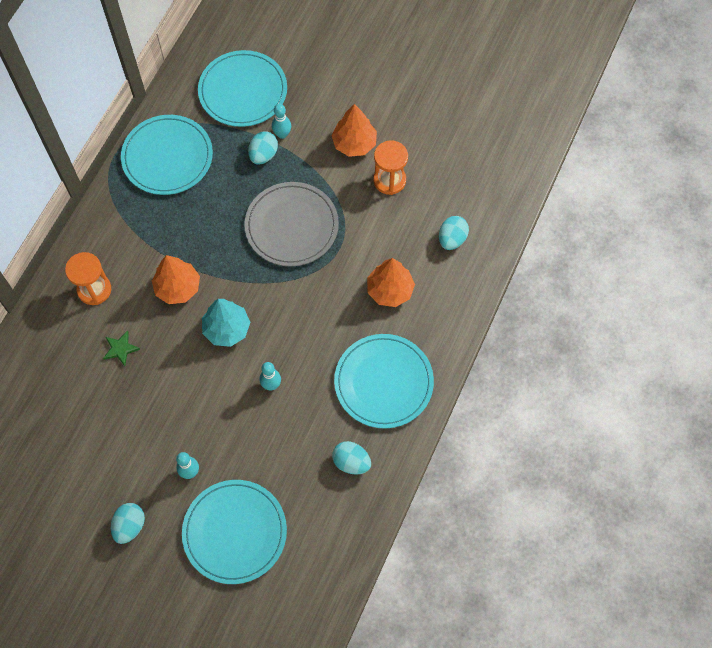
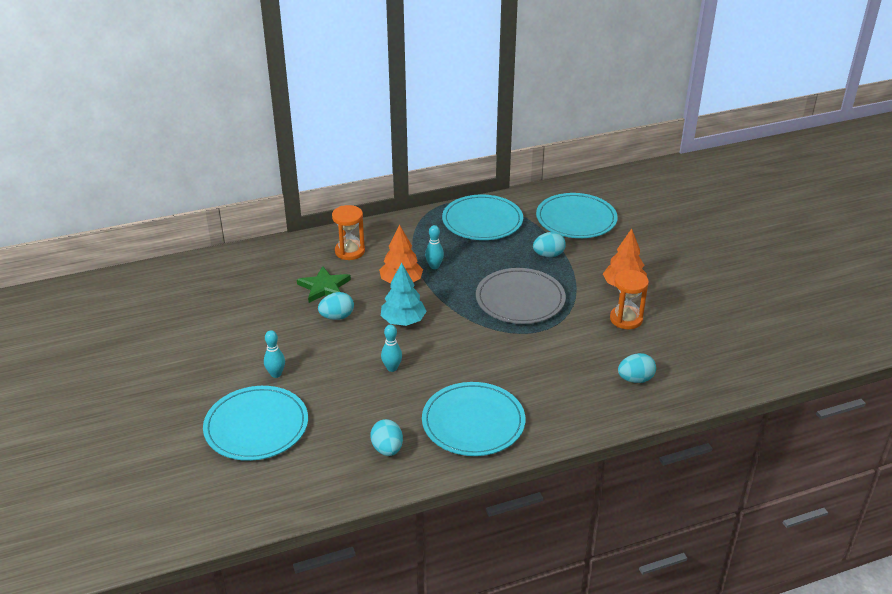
camera: 45 degrees right, 30 degrees down
(120, 349) = (324, 287): green star -> green star, size x1.62
(130, 526) = (201, 373): turquoise egg -> turquoise egg (337, 317)
(282, 134) = (575, 253): turquoise bowling pin -> turquoise bowling pin (434, 266)
(390, 290) = (547, 376): orange tree -> none

